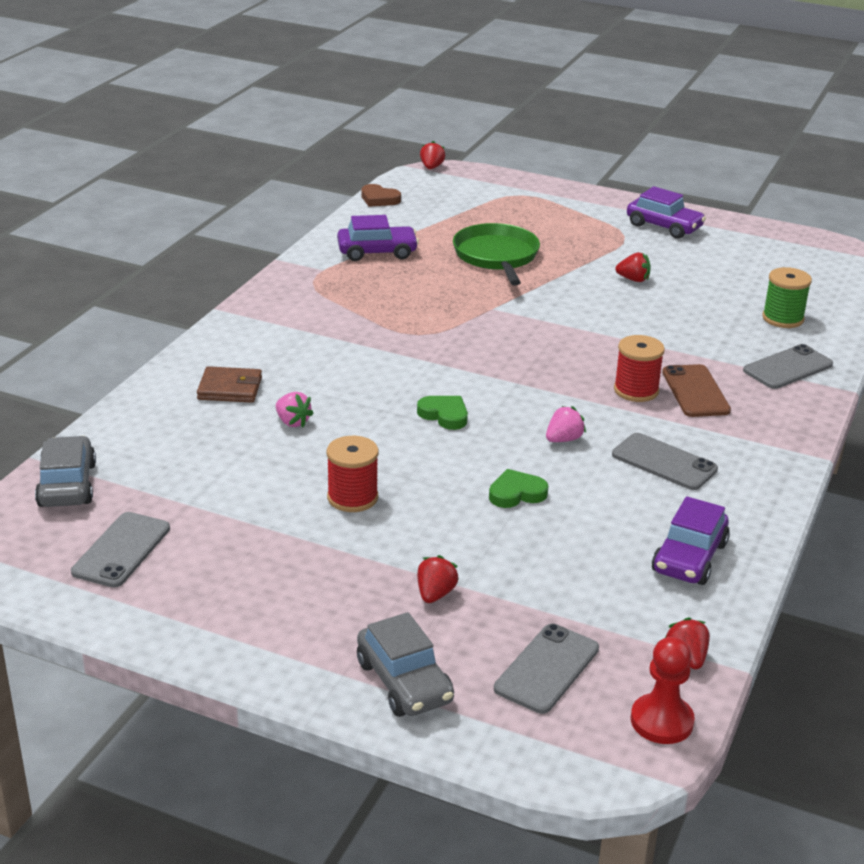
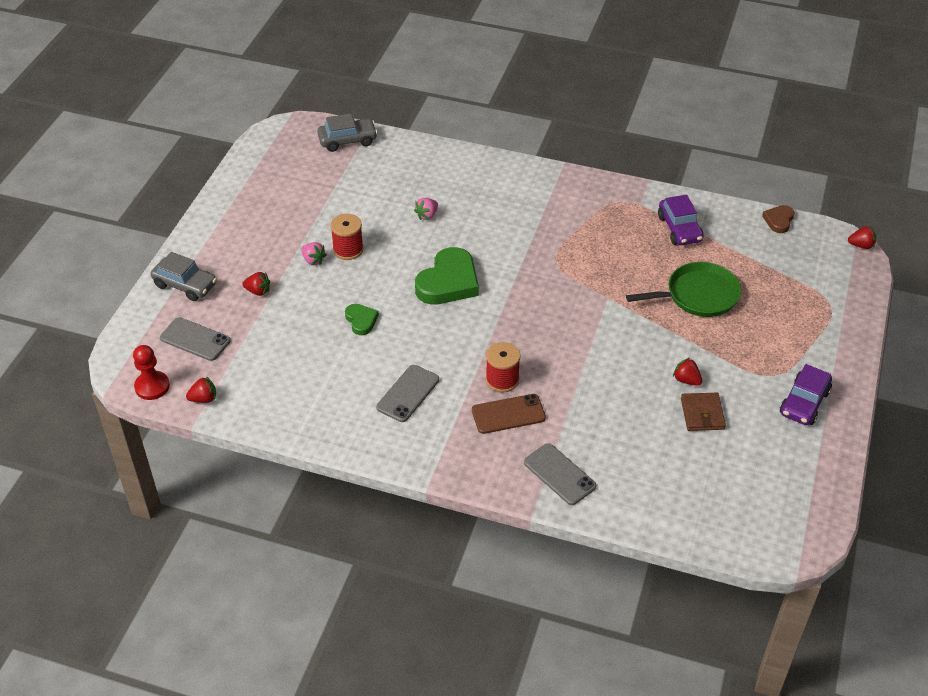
camera: 85 degrees right, 15 degrees up
(121, 550) = (290, 170): grey phone -> none
(230, 388) = (461, 184): brown wallet -> brown wallet (702, 414)
(404, 682) = (185, 285): grey car -> grey car turned 120 degrees counterclockwise
(444, 415) = (448, 282): green heart -> green heart, size x1.96
(563, 439) = (428, 341): pink strawberry -> pink strawberry (313, 260)
(633, 279) = (686, 380): red strawberry -> red strawberry turned 120 degrees clockwise
(689, 558) = (299, 403): purple car -> none
(783, 318) = (646, 478): green spool -> none

